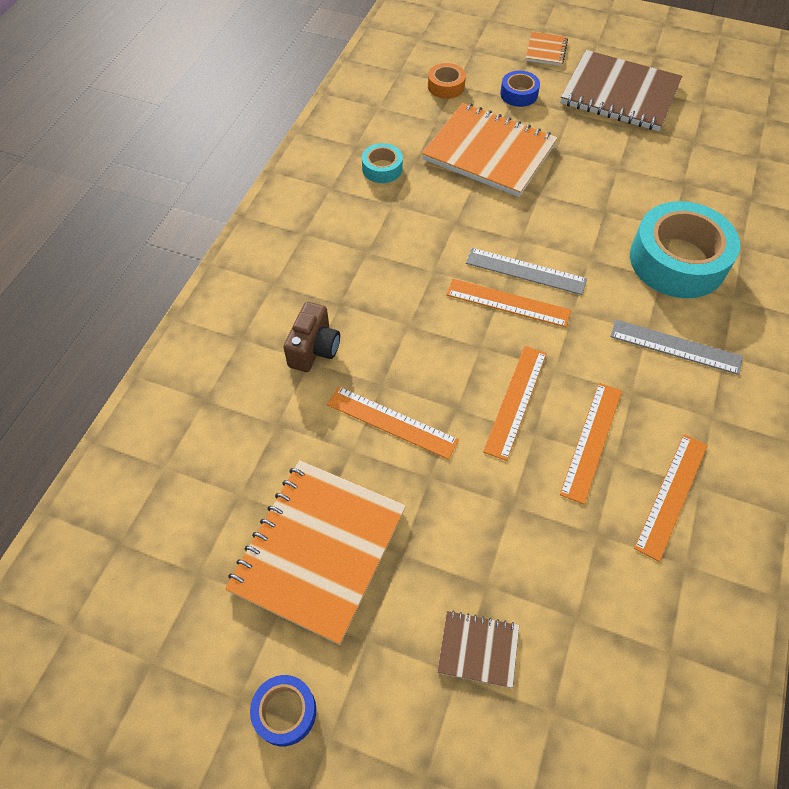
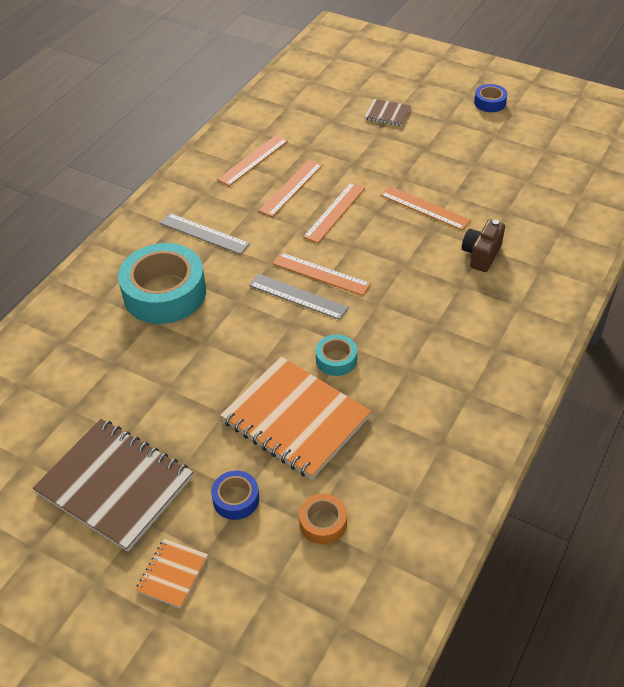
camera: 170 degrees left, 10 degrees down
(318, 550) = (474, 154): orange notebook -> none
(382, 168) = (414, 411): turquoise tape -> turquoise tape (336, 359)

